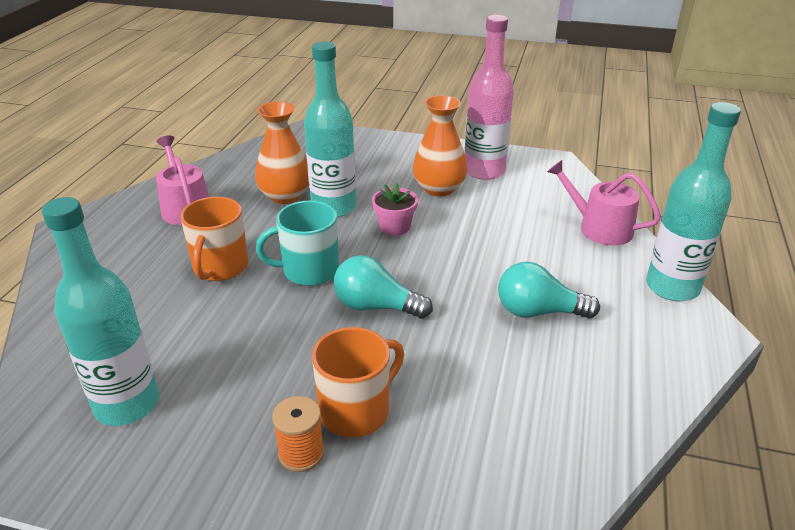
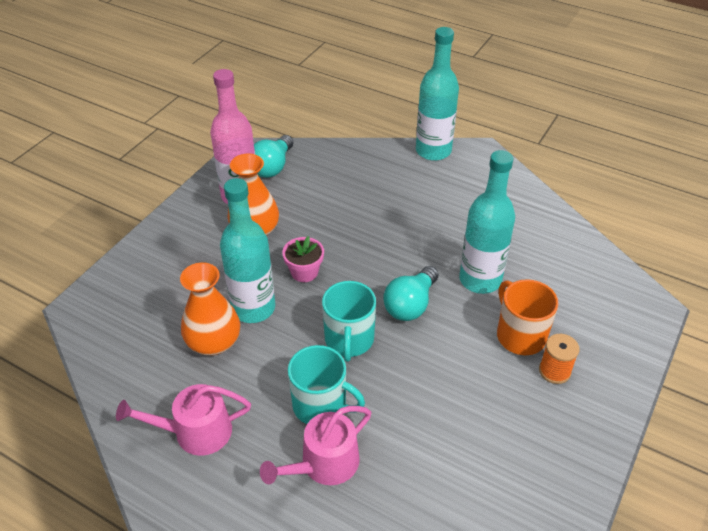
camera: 75 degrees left, 10 degrees up
(127, 404) = (491, 479): turquoise bottle -> turquoise bottle (480, 280)
(220, 267) = (321, 405): orange mug -> turquoise mug
(538, 312) = (441, 219): turquoise light bulb -> turquoise light bulb (272, 167)
(599, 228) = (353, 159): pink watering can -> pink watering can (324, 464)

